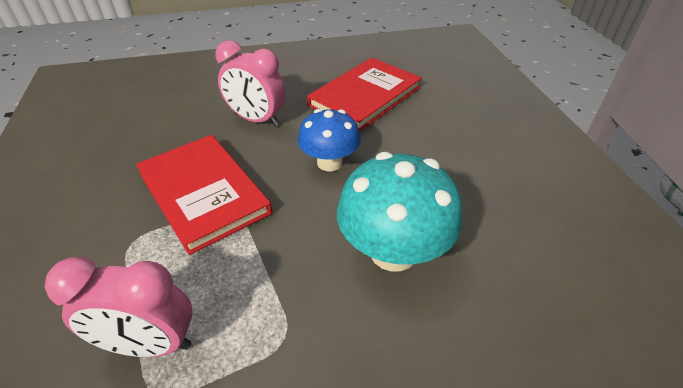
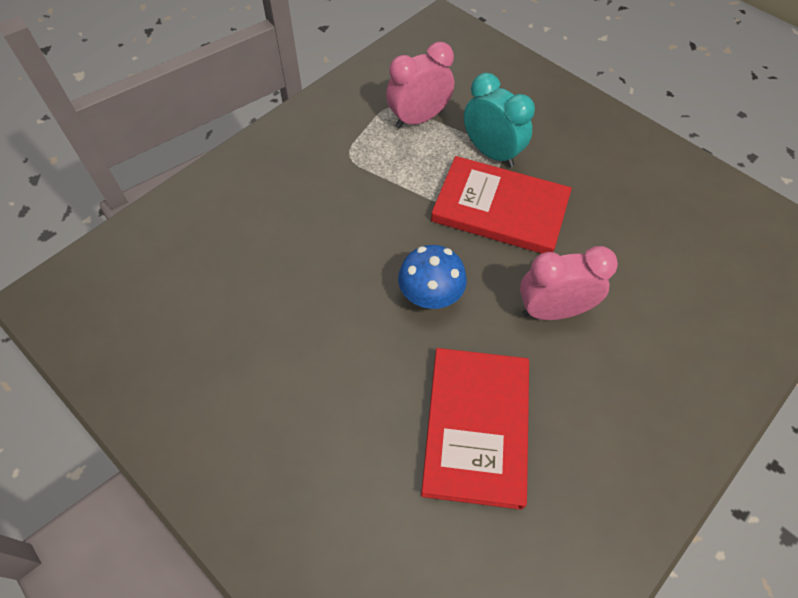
camera: 145 degrees right, 15 degrees up
(138, 248) = (491, 153): none -> turquoise clock
(393, 251) = (317, 240): turquoise mushroom -> none

